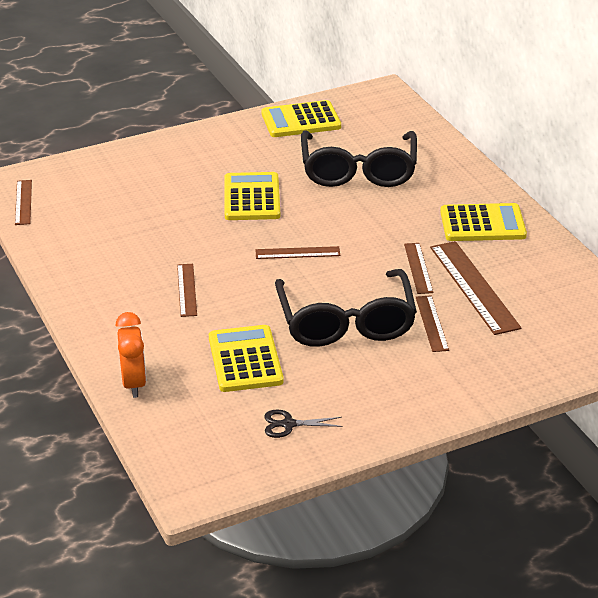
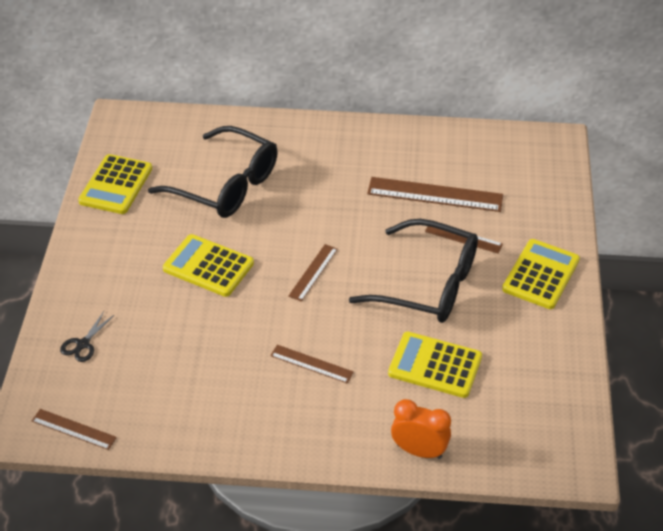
camera: 60 degrees left, 10 degrees up
(288, 424) = (533, 373): black scissors -> black scissors (83, 344)
(418, 268) = (388, 213): brown ruler -> none
(482, 224) = (359, 152): yellow calculator -> yellow calculator (541, 275)

